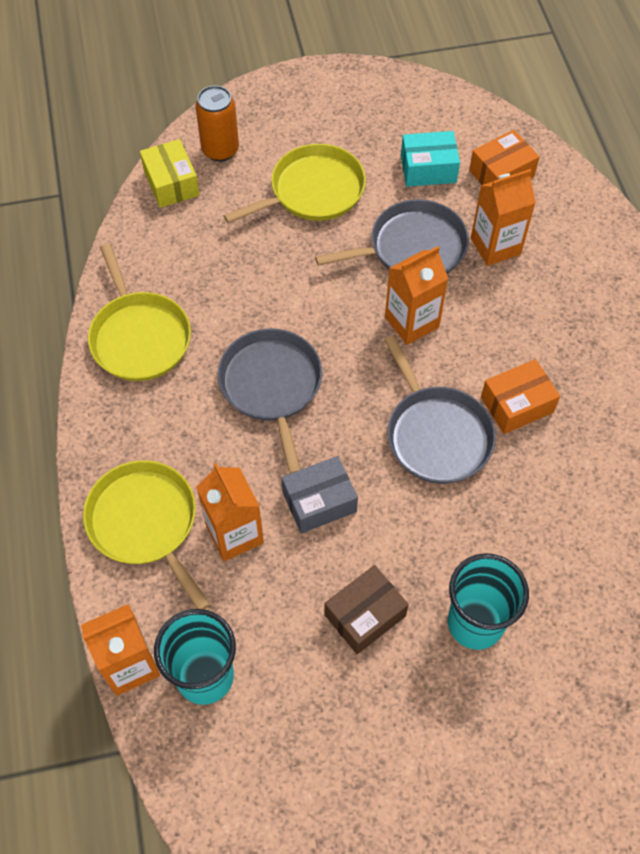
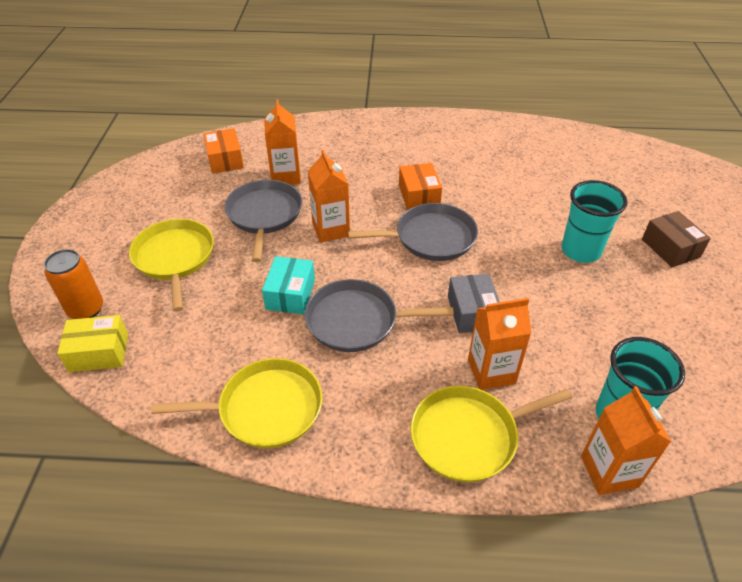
camera: 75 degrees left, 15 degrees down
(365, 615) = (571, 305): brown box -> brown box (670, 248)
(428, 169) = (196, 192): turquoise box -> turquoise box (290, 294)

